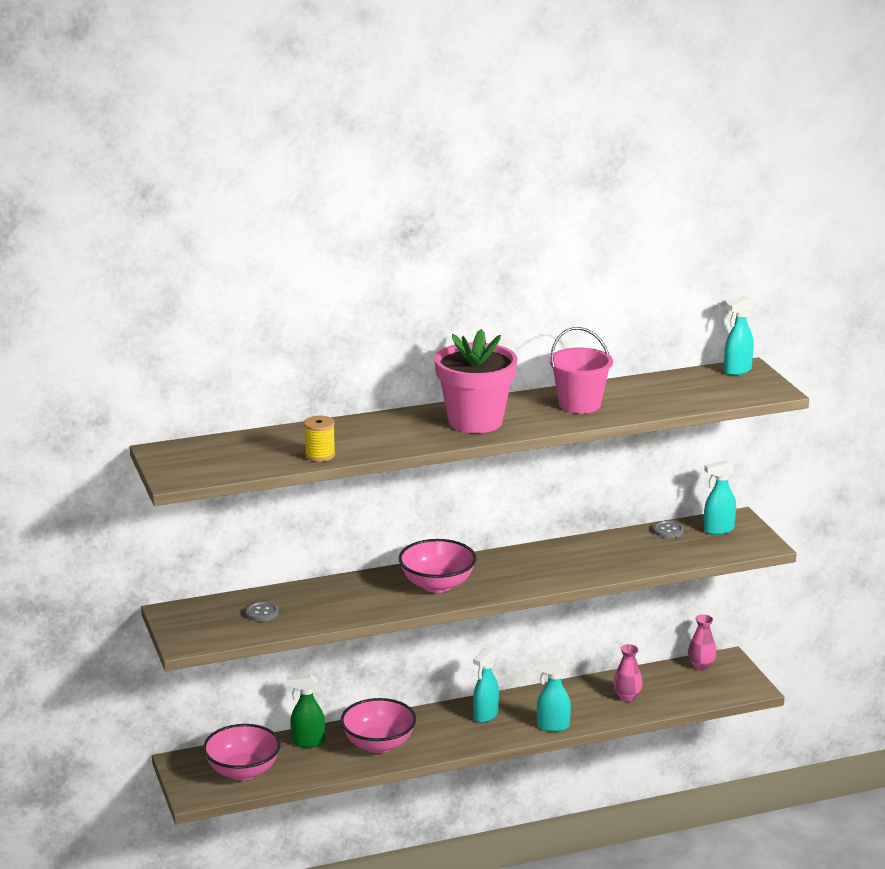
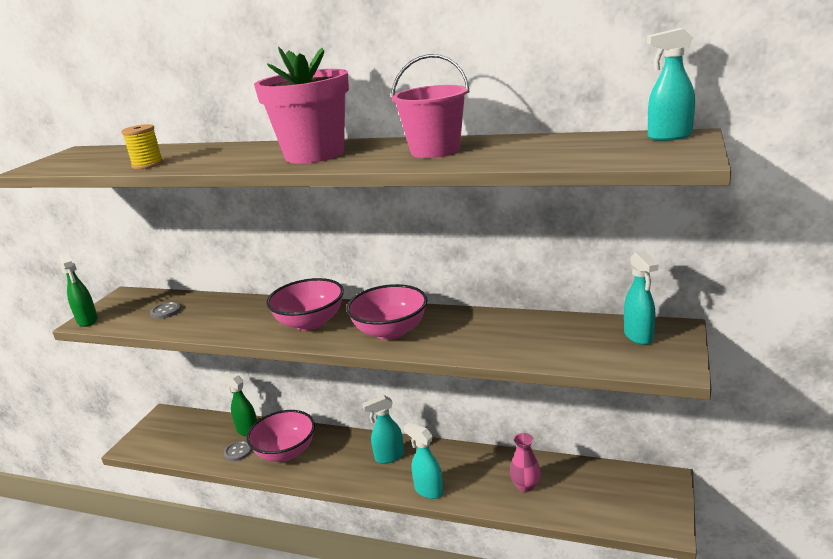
camera: 40 degrees right, 0 degrees up
(187, 642) = (87, 321): none -> green spray bottle
(243, 771) = (181, 438): pink bowl -> pink bowl (390, 331)
(668, 530) = (582, 324): grey button -> grey button (238, 451)
(701, 666) = (631, 478): pink vase -> none
(718, 530) = (638, 336): turquoise spray bottle -> turquoise spray bottle turned 120 degrees counterclockwise

